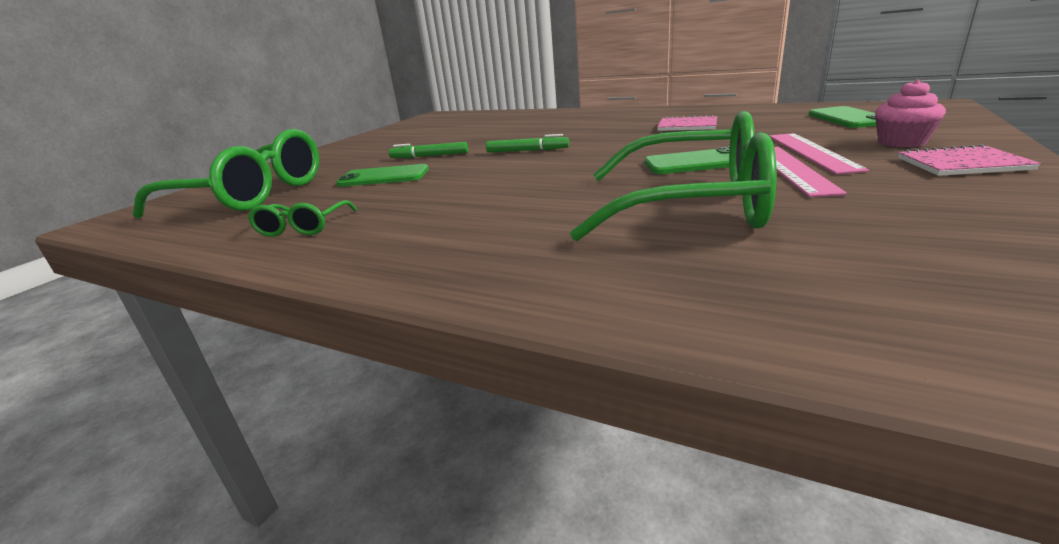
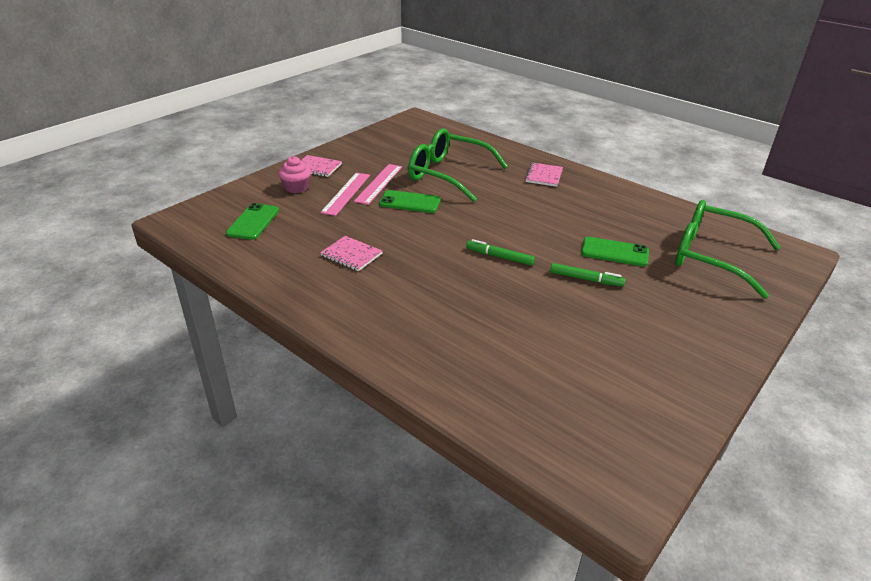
camera: 170 degrees left, 10 degrees up
(303, 228) = (636, 208): green glasses -> none
(476, 246) = (544, 176): none -> pink notebook

